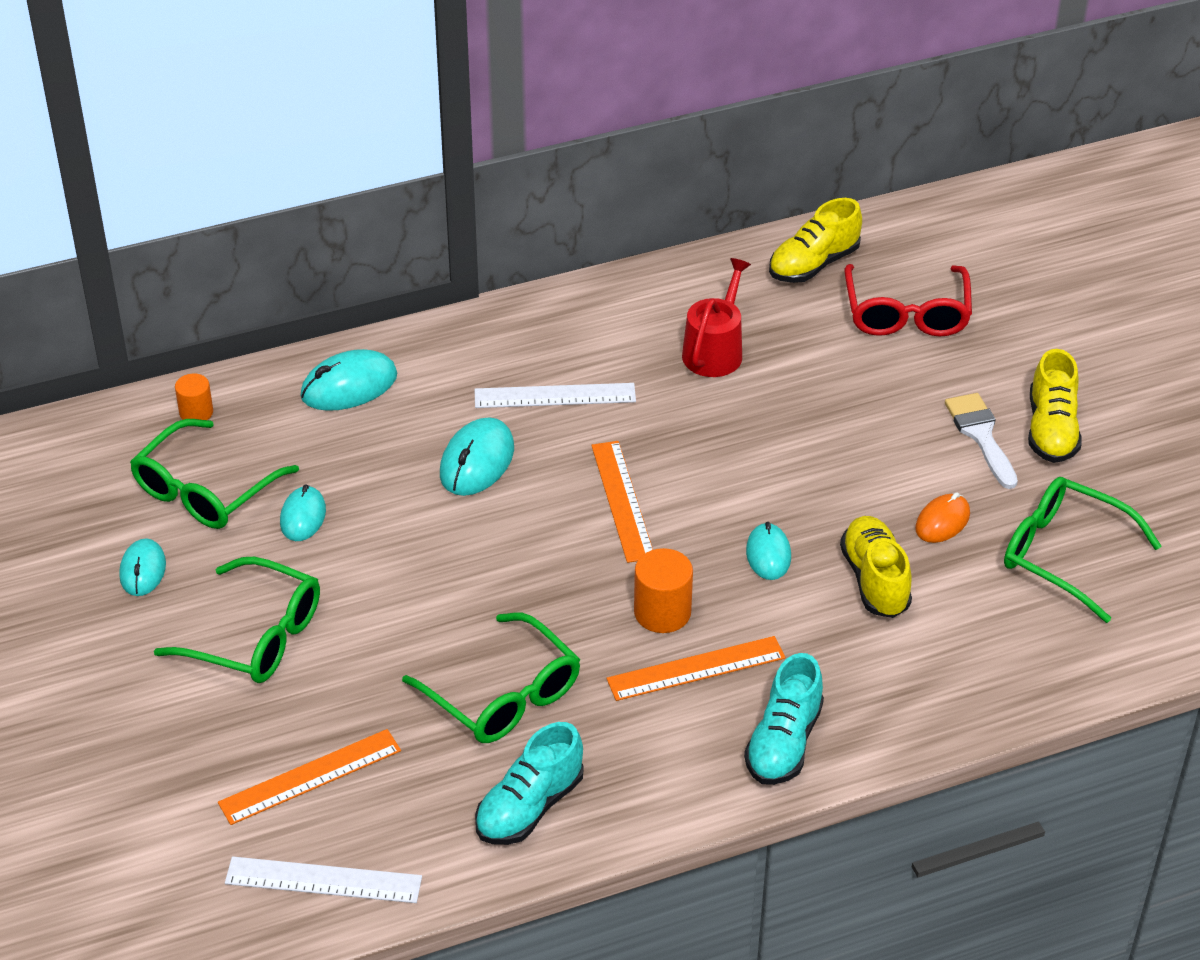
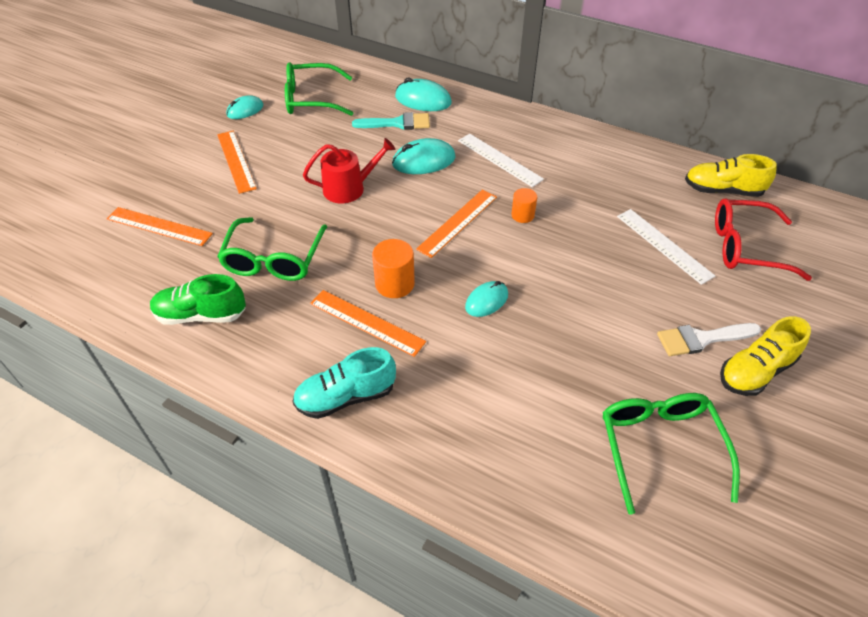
camera: 50 degrees right, 5 degrees up
(196, 412) = (355, 73): orange cylinder -> orange cylinder (522, 215)
(256, 637) = (236, 161): green glasses -> orange ruler
(303, 517) = (326, 132): turquoise mouse -> none
(323, 880) = (91, 269): white ruler -> white ruler (664, 245)
(369, 439) = (397, 123): none -> turquoise brush
(529, 807) = (201, 315): turquoise shoe -> green shoe
(715, 350) = (607, 193): red watering can -> red watering can (349, 188)
(875, 580) = (522, 361): yellow shoe -> none
(906, 314) = (745, 247): red glasses -> red glasses turned 45 degrees clockwise
(942, 521) = (608, 364): orange mouse -> none
(981, 435) = (702, 339): white brush -> white brush turned 135 degrees counterclockwise

